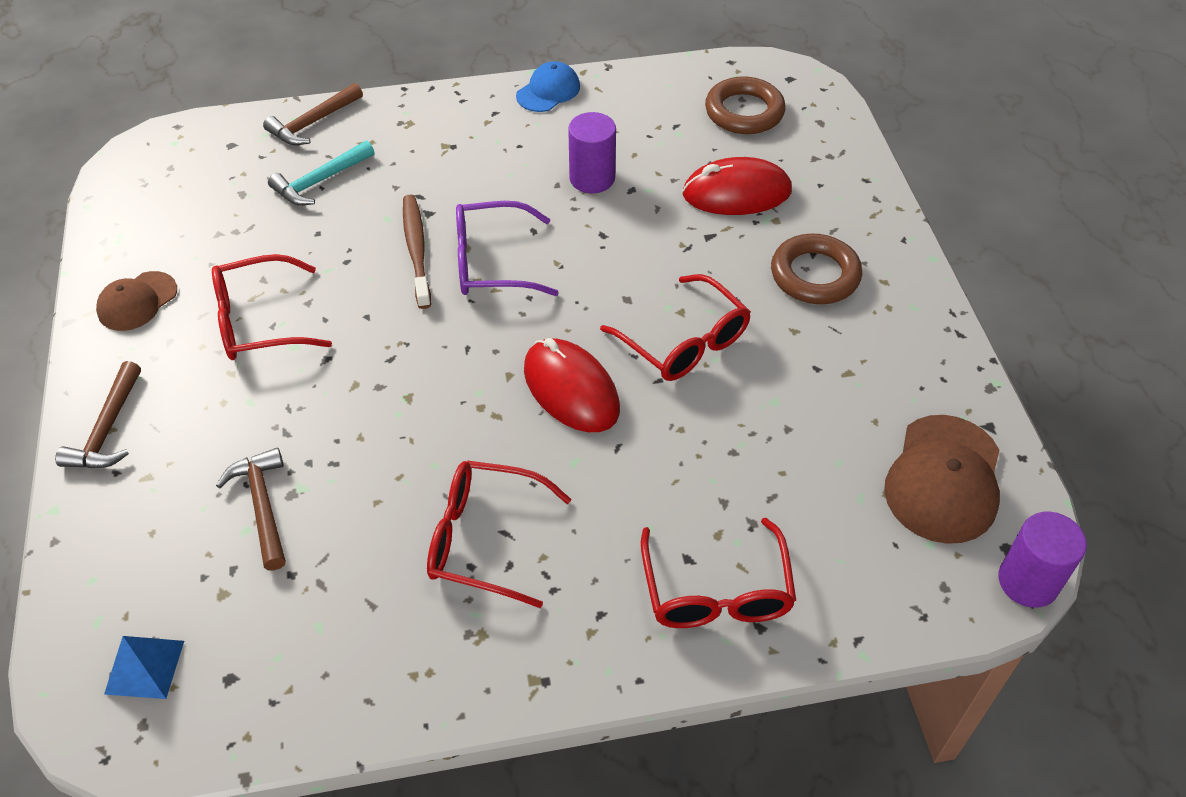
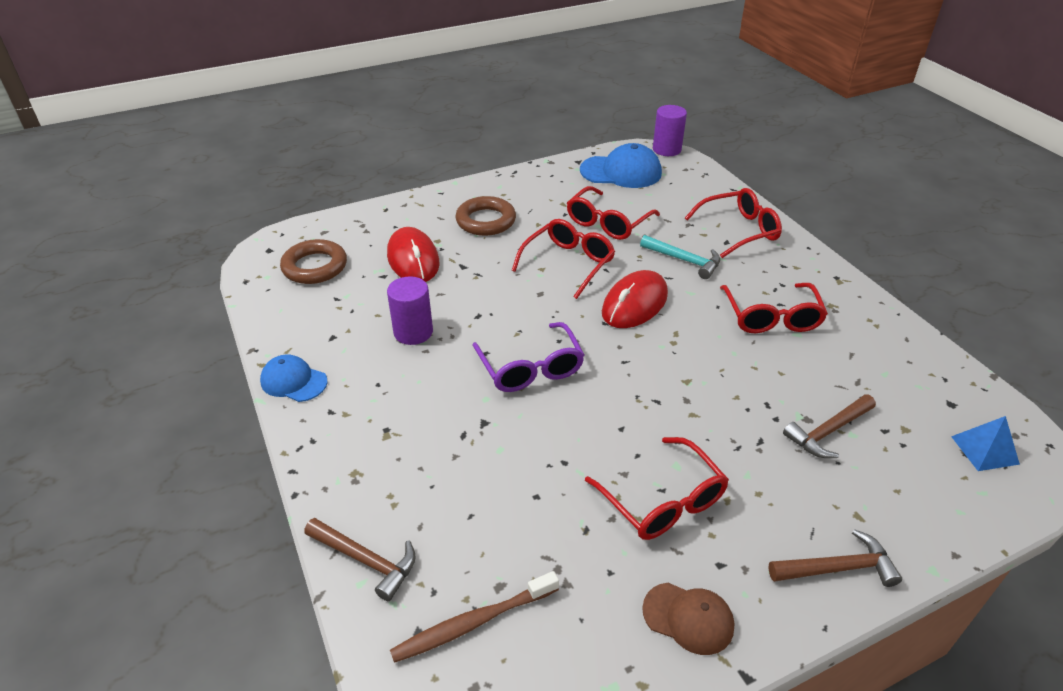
camera: 105 degrees left, 10 degrees down
(320, 181) = (462, 519): turquoise hammer -> turquoise hammer (684, 260)
(416, 250) = (533, 417): brown toothbrush -> brown toothbrush (473, 623)
(779, 414) = (607, 223): none -> red glasses
(943, 479) = (621, 172): brown cap -> blue cap

